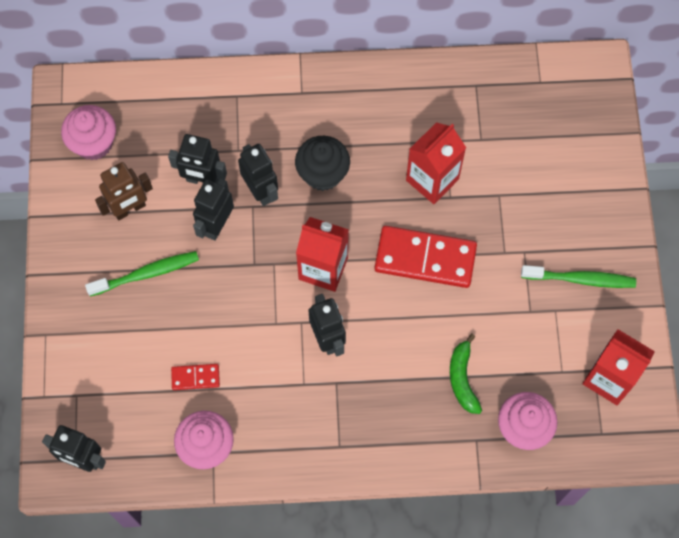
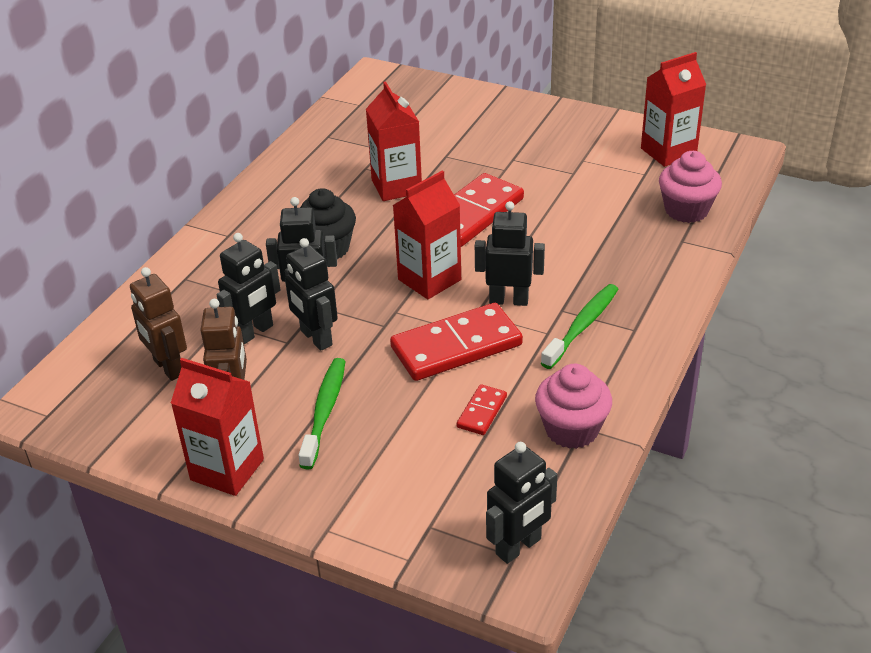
camera: 60 degrees left, 30 degrees down
(66, 244) = (227, 469): none -> red carton
(94, 143) = (125, 403): pink cupcake -> none
(139, 147) = (168, 368): none -> brown robot
(256, 326) = (456, 346): none -> red domino
(462, 378) = (613, 230): green banana -> none
(581, 279) = (563, 138): green toothbrush -> green toothbrush (582, 326)

